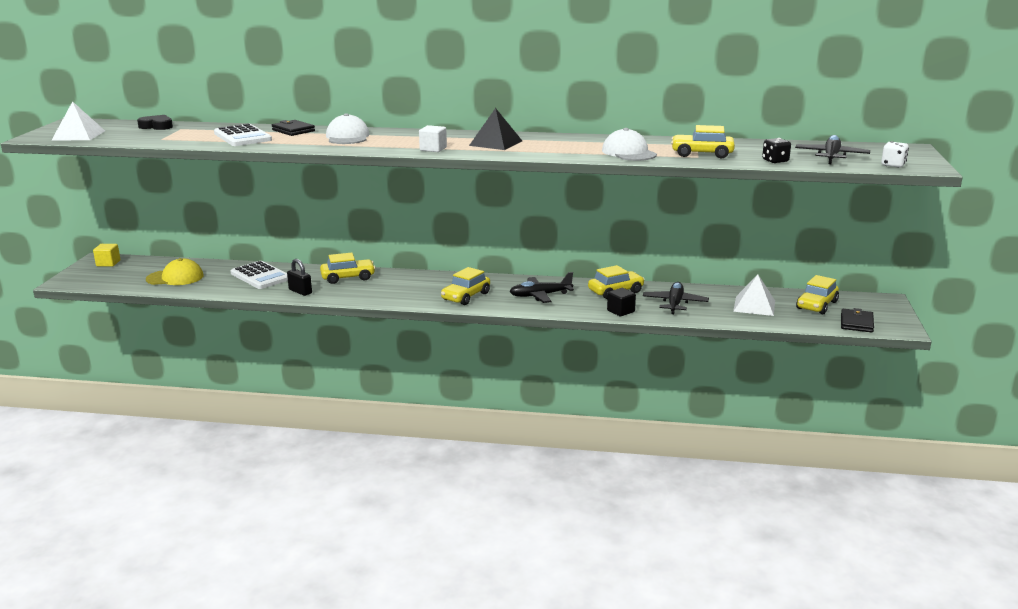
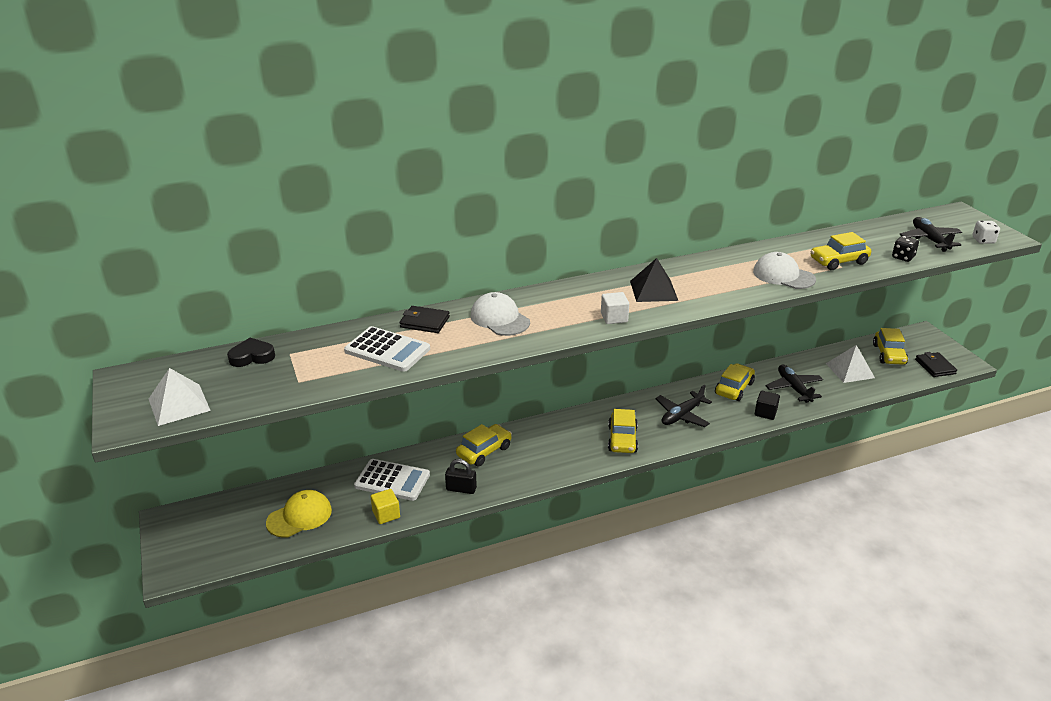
camera: 30 degrees left, 10 degrees up
(108, 263) = (188, 521): yellow cube -> yellow cube (386, 514)

